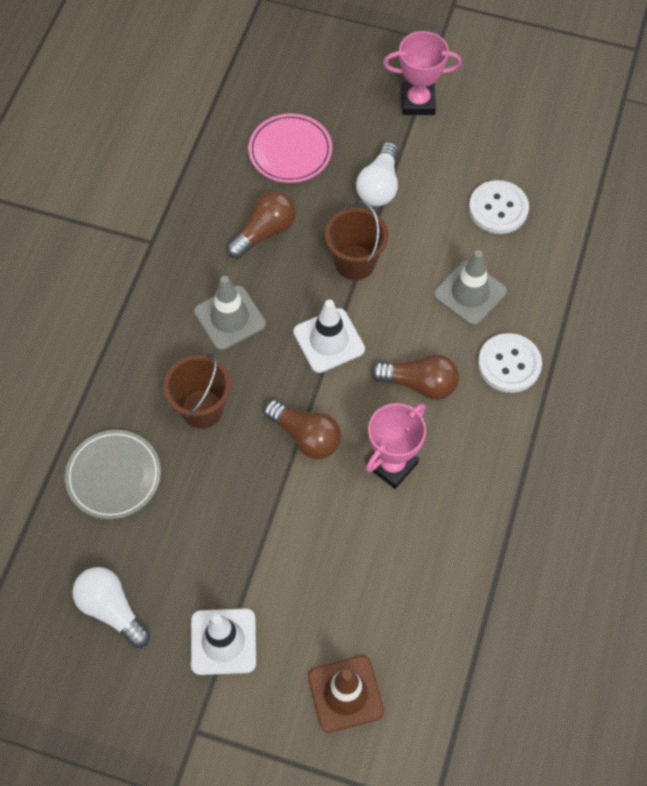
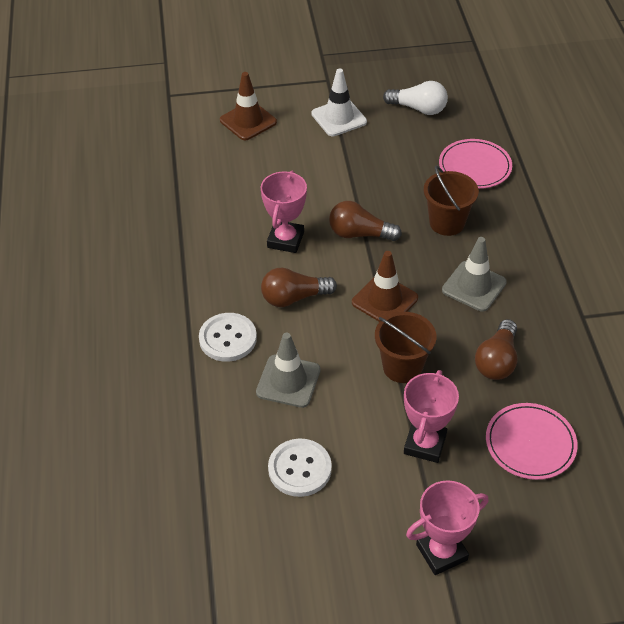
camera: 155 degrees right, 15 degrees down
(113, 476) = (475, 166): grey plate -> pink plate
(329, 340) = (384, 300): white traffic cone -> brown traffic cone
(379, 186) = (425, 444): white light bulb -> pink trophy

